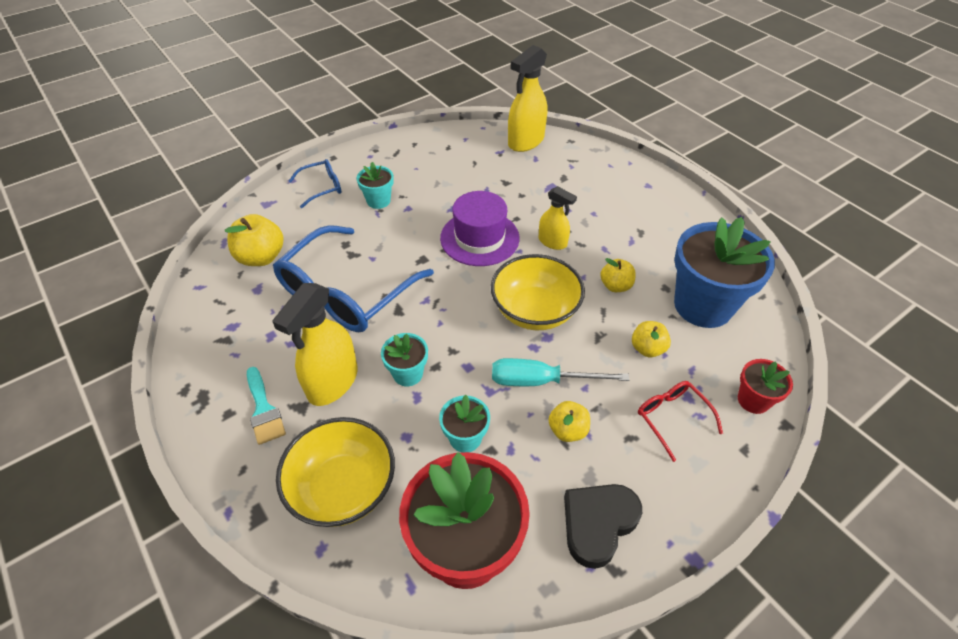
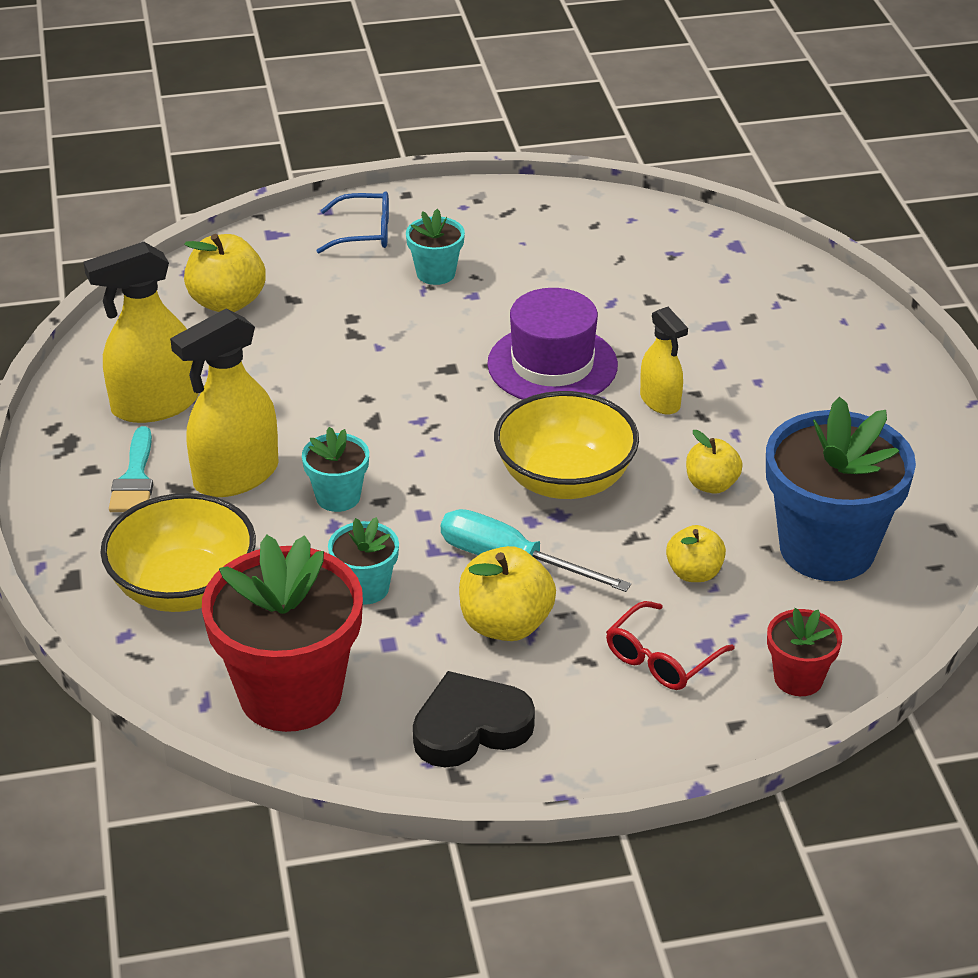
camera: 25 degrees right, 10 degrees down
(346, 292) = (316, 379): blue glasses -> none
(525, 141) = (728, 248): yellow spray bottle -> yellow spray bottle (154, 405)
(567, 430) = (505, 624): yellow apple -> yellow apple, size x1.59
(672, 418) = (661, 659): red glasses -> red glasses turned 135 degrees counterclockwise

